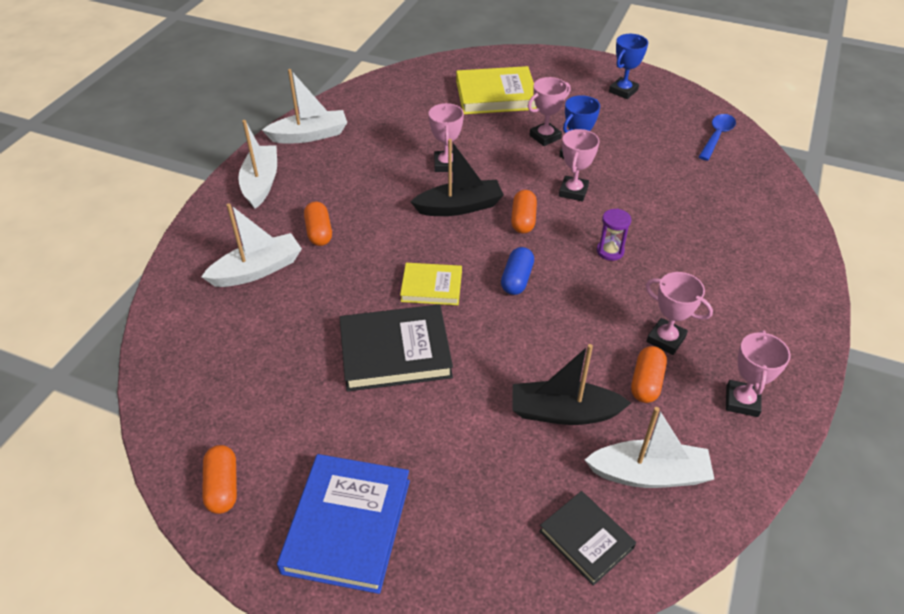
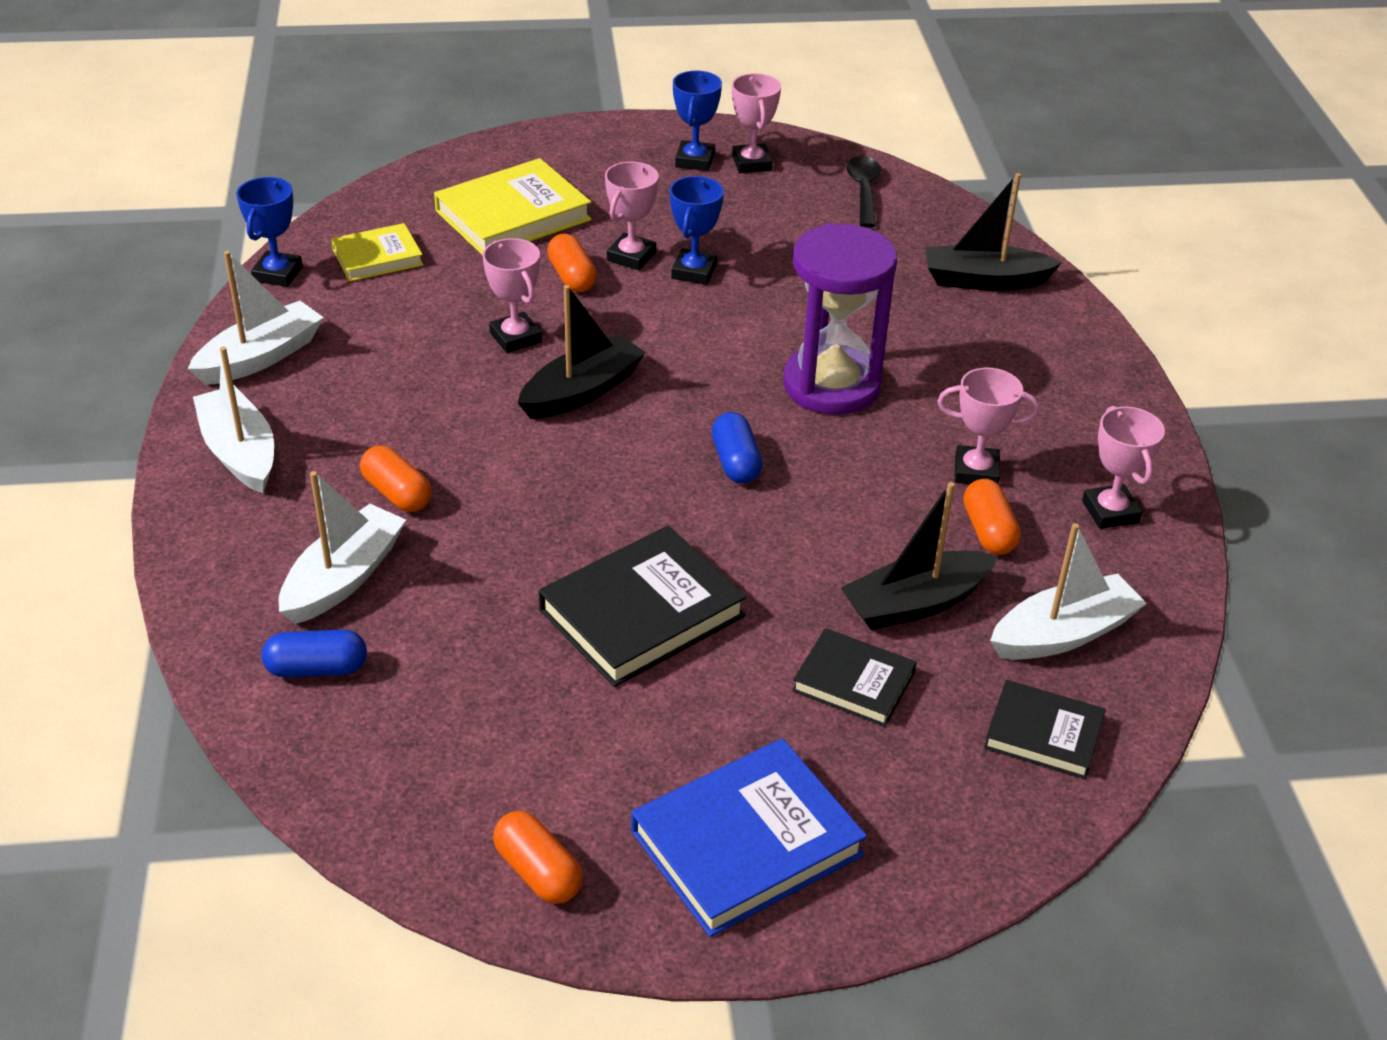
camera: 30 degrees left, 5 degrees down
(206, 316) = (317, 668): none -> blue capsule
(347, 525) = (747, 843): blue book -> blue book turned 75 degrees clockwise
(351, 93) = (278, 274): none -> blue trophy
(431, 287) = (626, 512): yellow book -> yellow book (377, 257)
(487, 448) = (853, 682): none -> black book
(523, 220) = (686, 381): orange capsule -> orange capsule (572, 277)
(573, 191) = (726, 321): pink trophy -> pink trophy (752, 163)
(610, 251) = (831, 385): purple hourglass -> purple hourglass, size x2.36
(717, 136) = (864, 191): blue spoon -> black spoon
(759, 215) = (984, 280): none -> black boat

